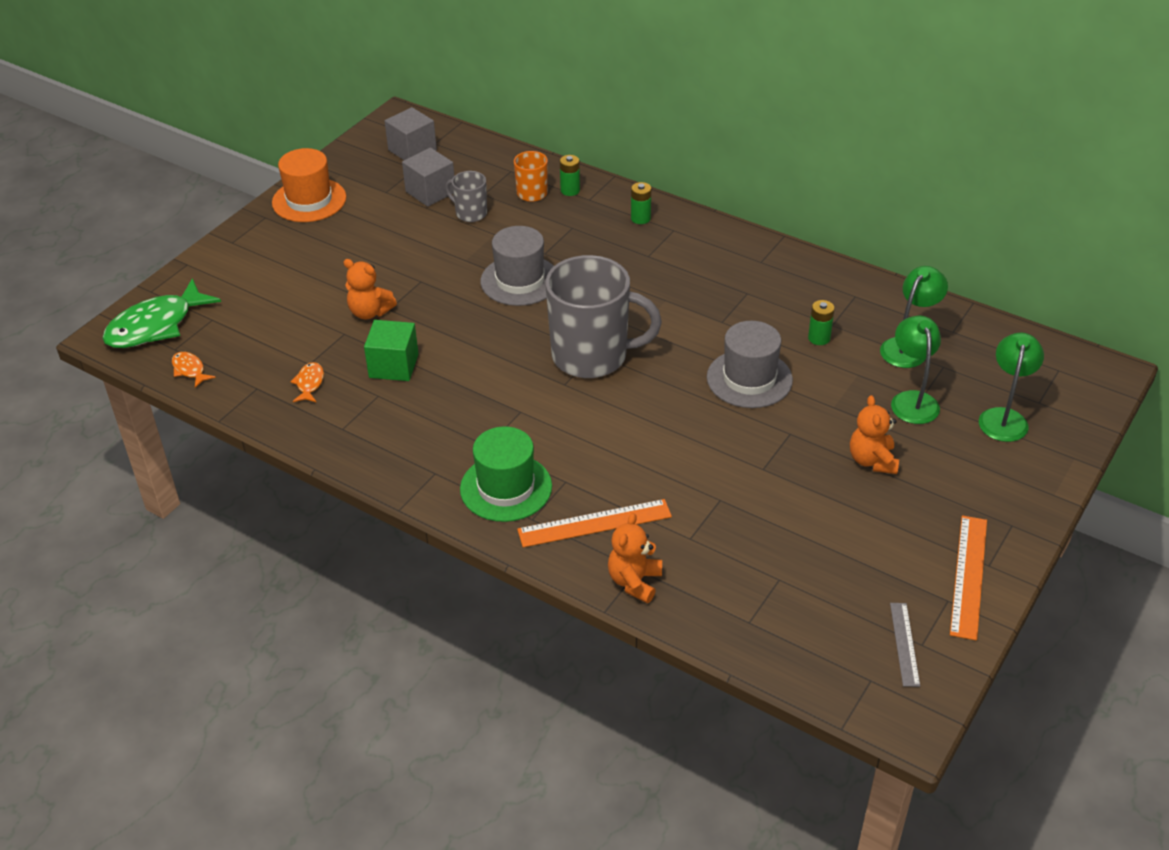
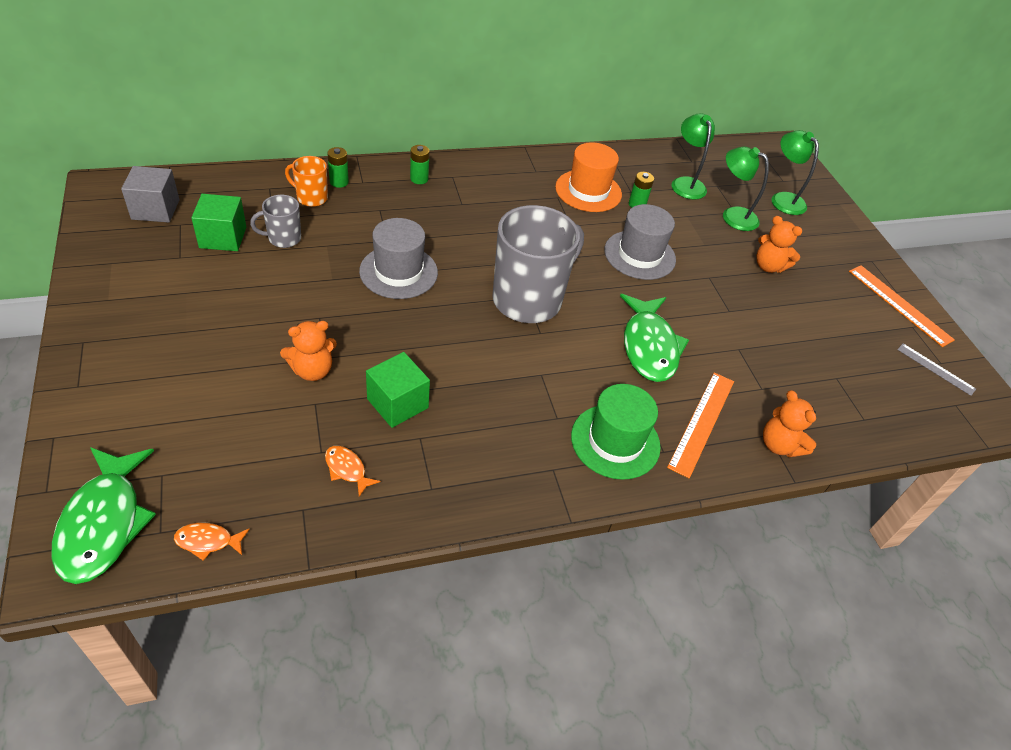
camera: 55 degrees left, 5 degrees up
(309, 200) = (110, 302): orange hat -> orange hat (588, 191)
(430, 192) = (223, 237): grey cube -> green cube
(639, 447) = (649, 346): none -> green fish

